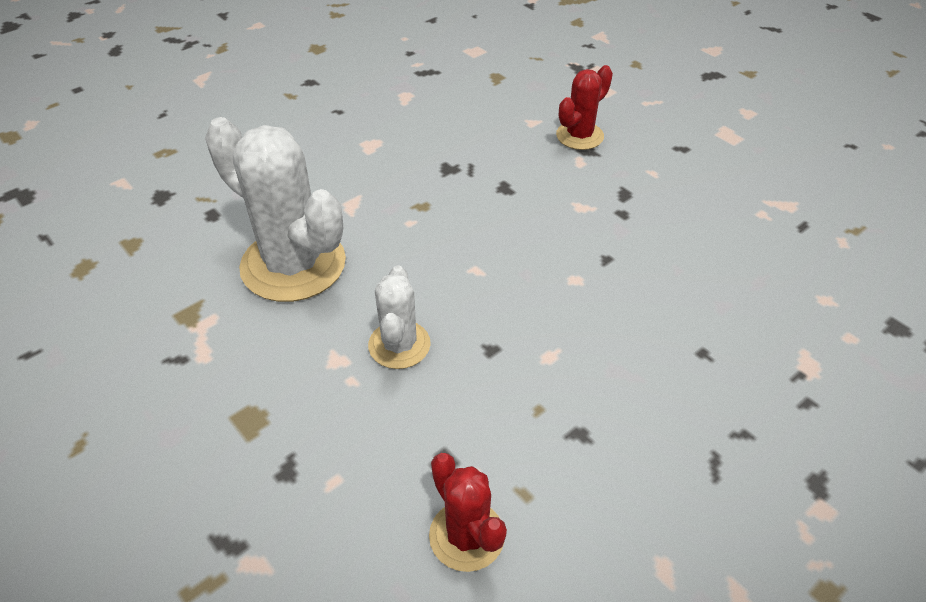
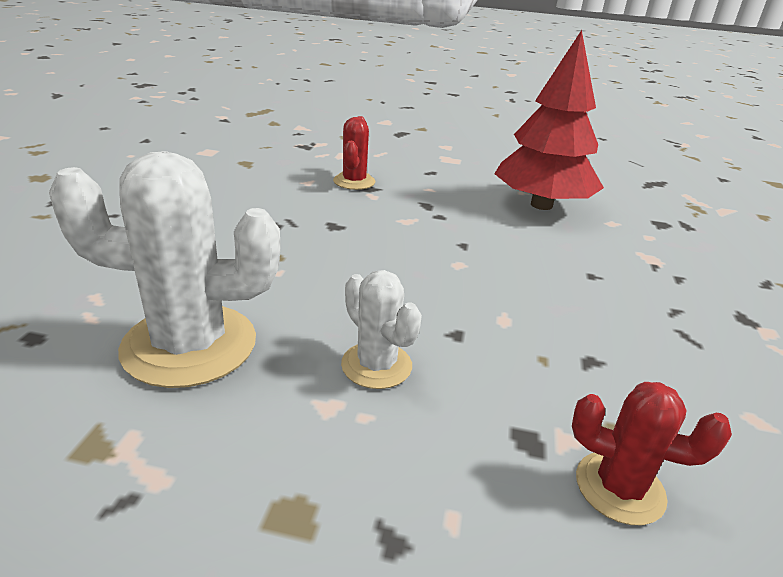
camera: 40 degrees left, 15 degrees down
(763, 241) = (541, 205): none -> red tree

